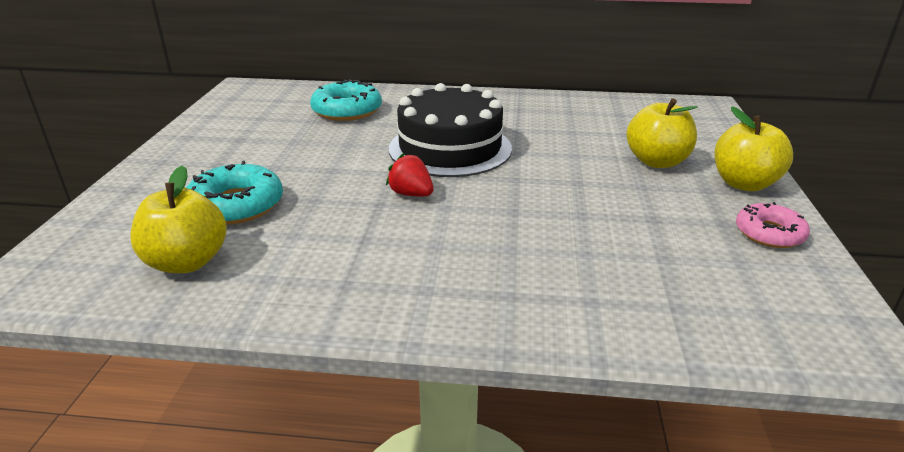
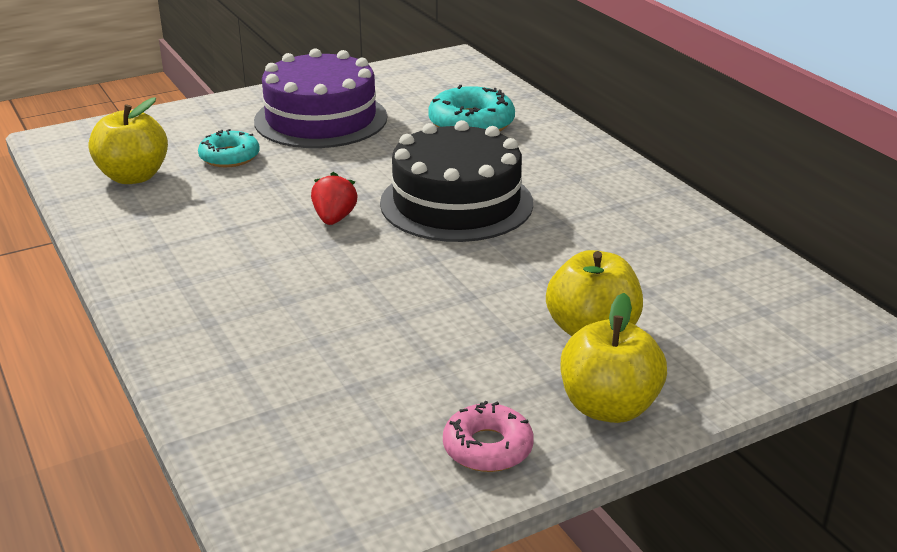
camera: 55 degrees right, 0 degrees up
(236, 205) = (229, 157): turquoise donut -> turquoise donut, size x0.66
(242, 152) = (321, 119): none -> purple cake

